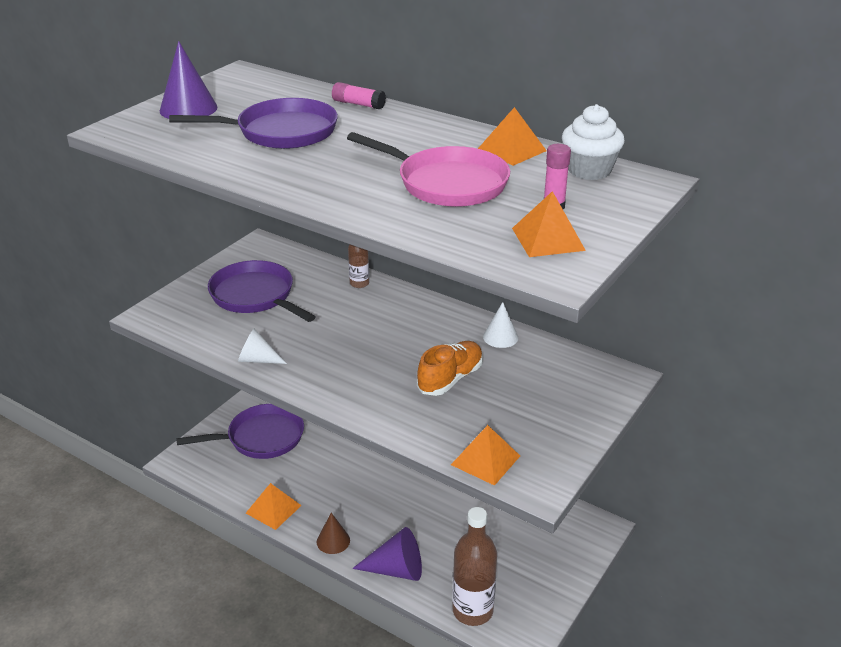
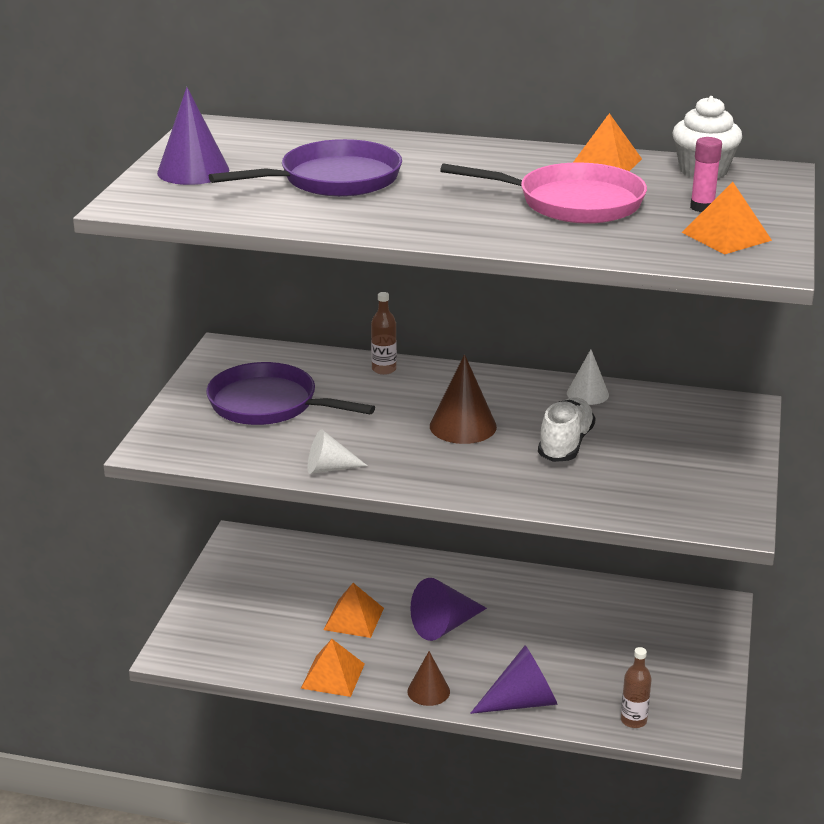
camera: 20 degrees left, 5 degrees down
(261, 438) = (263, 603): purple pan -> none
(358, 104) = (389, 141): pink glue stick -> none
(377, 489) = (444, 625): none -> purple cone
(382, 345) = (463, 426): none -> brown cone
(450, 379) = (565, 444): orange shoe -> white shoe
(472, 611) = (633, 720): brown bottle -> brown bottle, size x0.53
(485, 460) = (663, 511): orange pyramid -> orange pyramid (354, 618)

